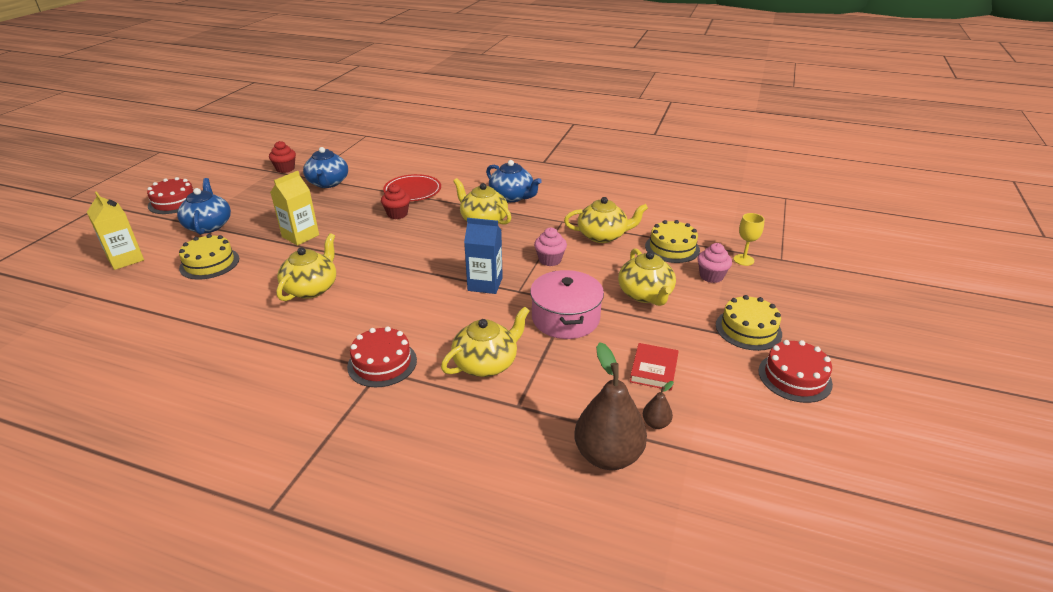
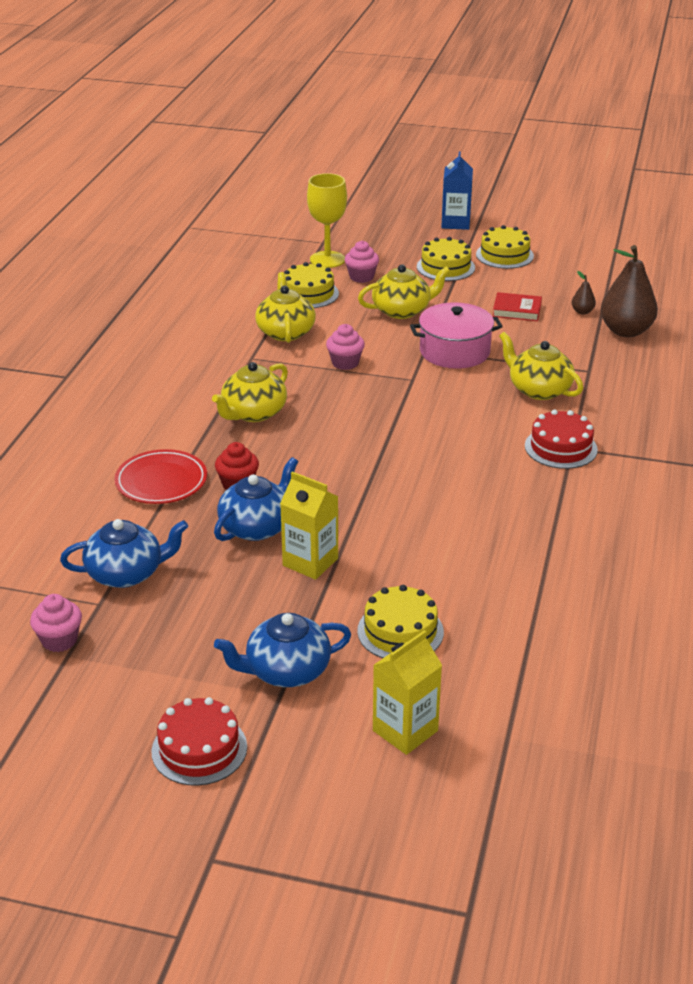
camera: 95 degrees left, 0 degrees up
(285, 169) = (59, 640): red cupcake -> pink cupcake
(311, 288) = (441, 522): yellow teapot -> none
(485, 284) = (404, 400): blue carton -> blue carton (455, 223)
(512, 197) = (182, 396): blue teapot -> blue teapot (257, 527)
(743, 260) = (327, 259): yellow goblet -> yellow goblet, size x1.68
(794, 377) = (504, 255): red cake -> yellow cake

